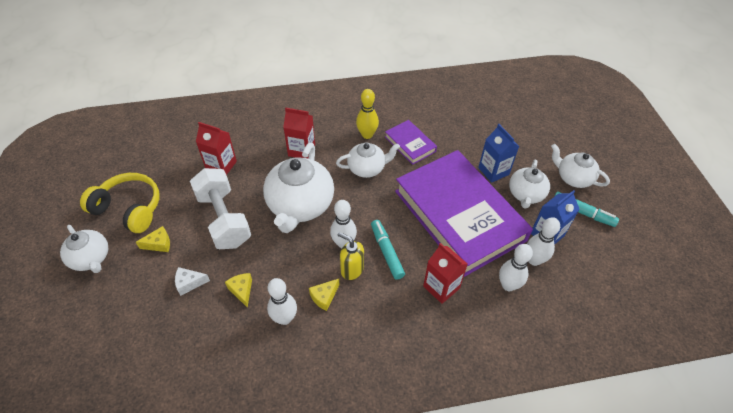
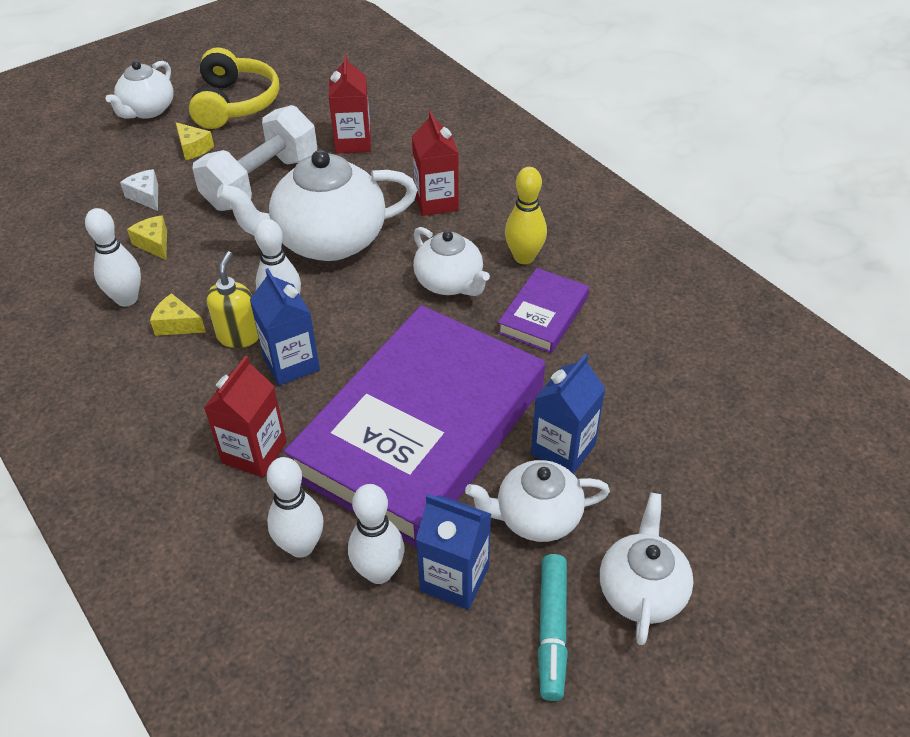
camera: 65 degrees right, 5 degrees down
(242, 290) = (154, 244): yellow cheese -> yellow cheese turned 75 degrees counterclockwise
(386, 252) = (291, 363): turquoise marker -> blue carton

